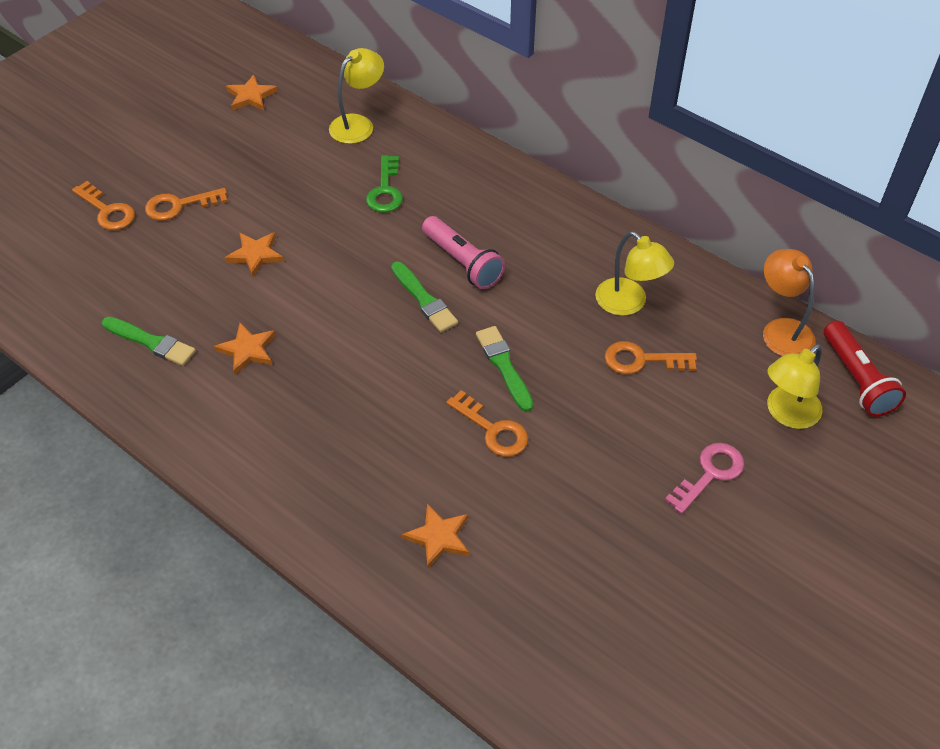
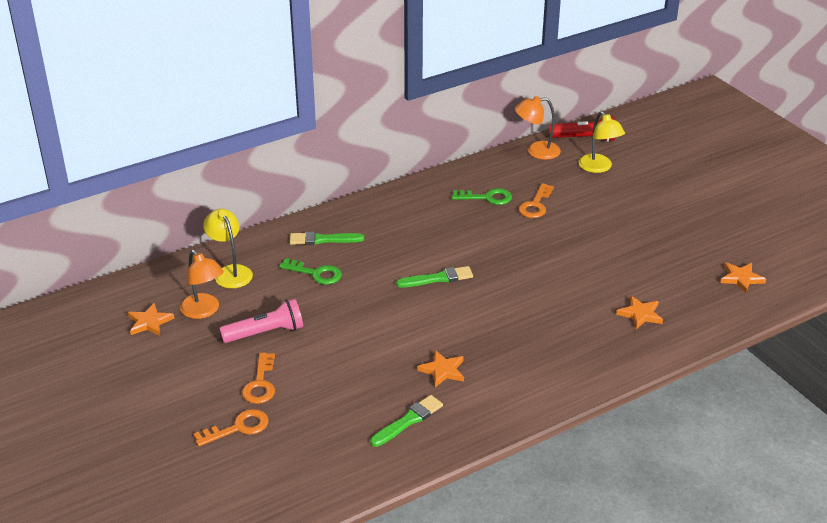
camera: 70 degrees left, 15 degrees down
(255, 255) = (344, 350): orange star -> orange star (741, 278)
(283, 127) = (204, 311): none -> orange lamp
(462, 262) = (412, 254): pink flashlight -> pink flashlight (266, 333)
(493, 430) = (565, 274): orange key -> none
(504, 366) = (514, 258): green brush -> green brush (323, 240)
(628, 303) = (487, 198): yellow lamp -> green key
(710, 474) = (630, 204): pink key -> none

